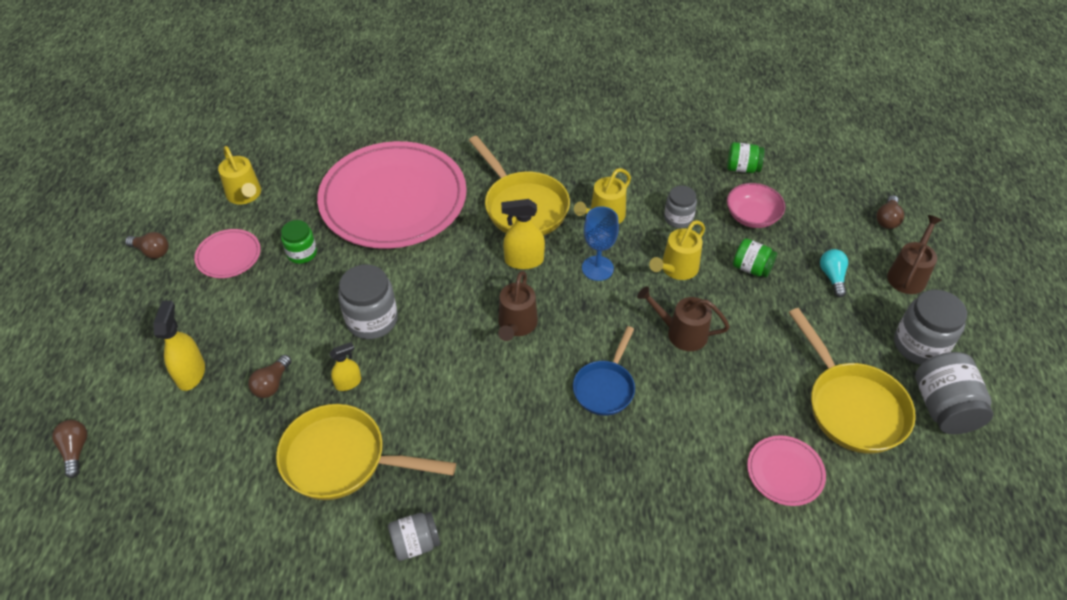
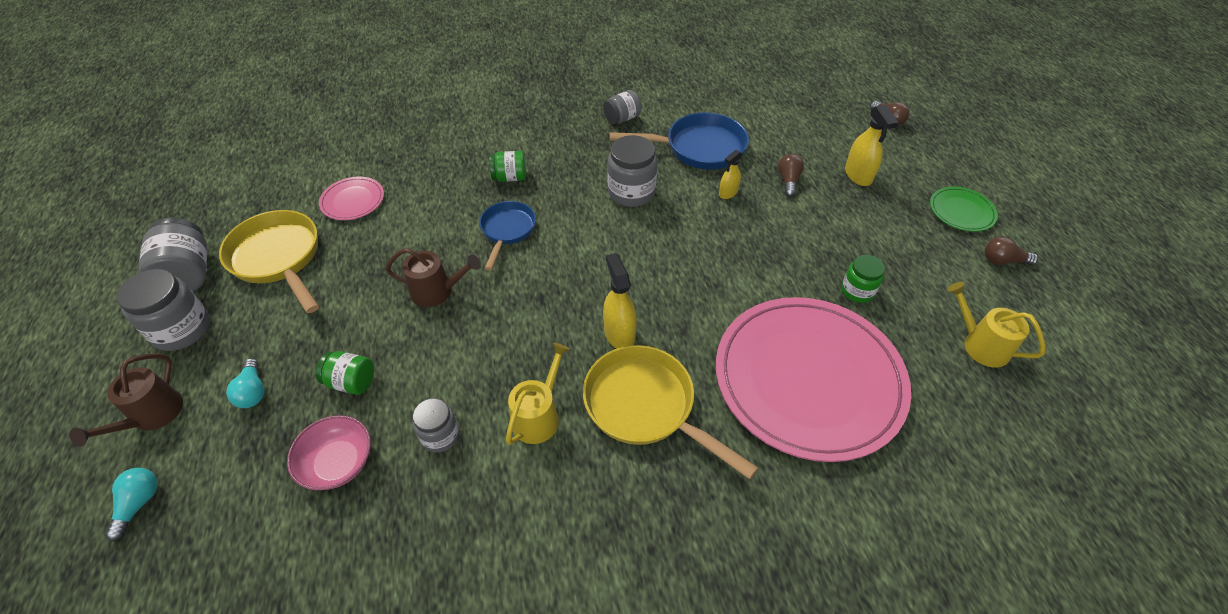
camera: 165 degrees right, 0 degrees up
(132, 306) = (961, 211): none -> green plate
(228, 256) = (926, 272): pink plate -> none
(342, 459) = (699, 148): yellow pan -> blue pan
(372, 320) = (741, 243): grey jar -> grey jar (631, 192)
(516, 325) = (603, 266): brown watering can -> none
(524, 260) = (619, 333): yellow spray bottle -> yellow spray bottle turned 90 degrees counterclockwise
(597, 268) = (534, 342): blue goblet -> none
(676, 268) = (442, 362): yellow watering can -> none
(742, 168) = (338, 556): green jar -> green jar (510, 177)
(887, 219) = (139, 504): brown light bulb -> turquoise light bulb

